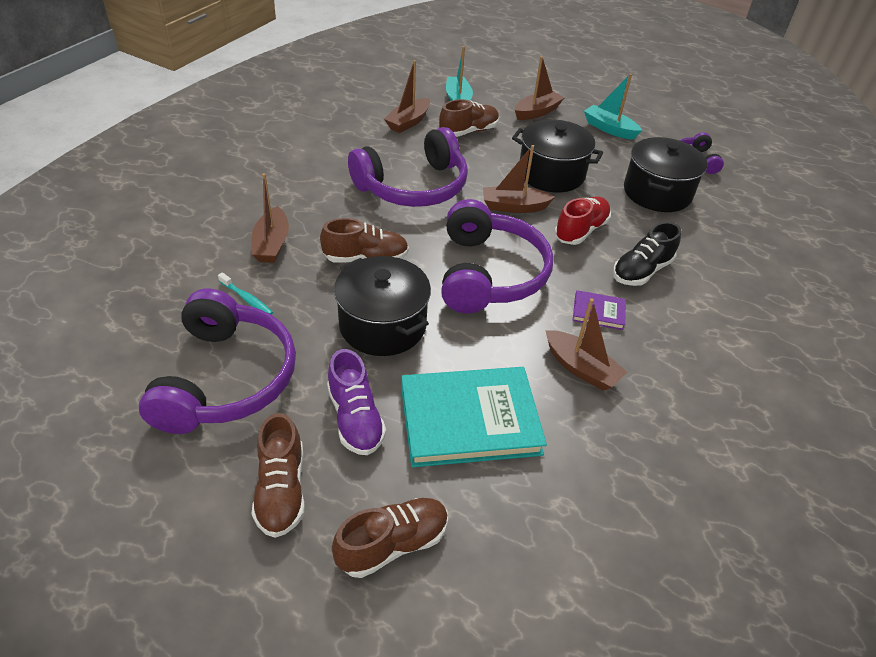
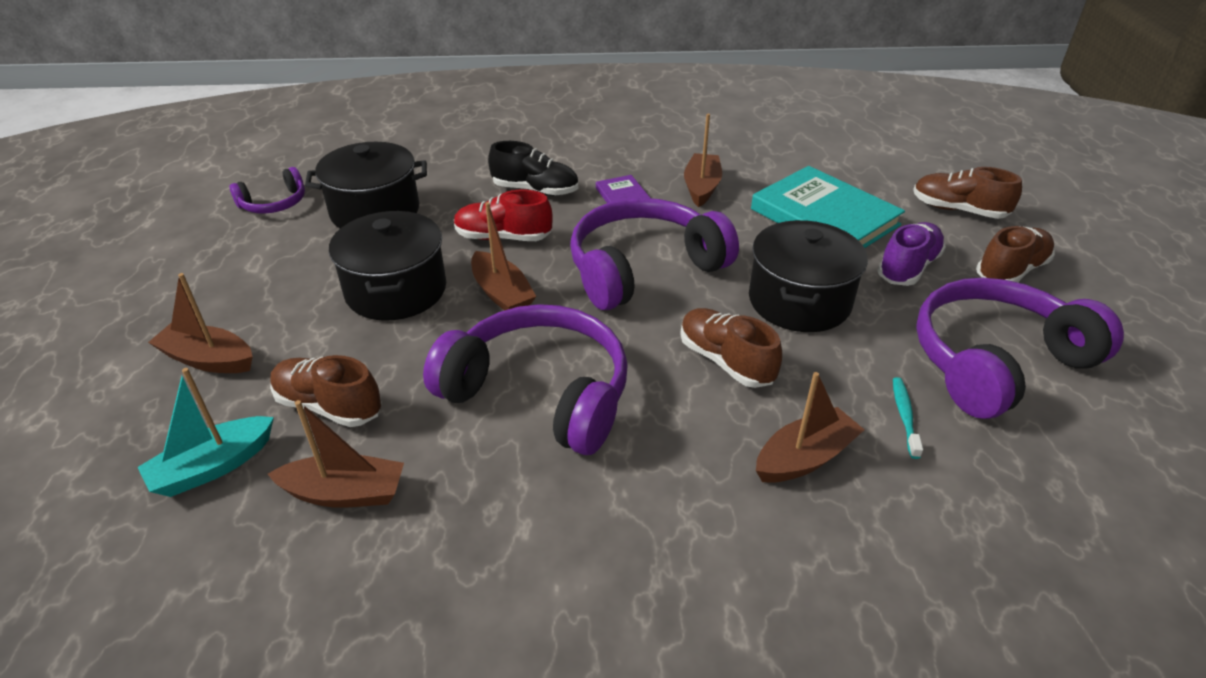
camera: 120 degrees left, 5 degrees down
(609, 129) = (226, 280): turquoise boat -> none

